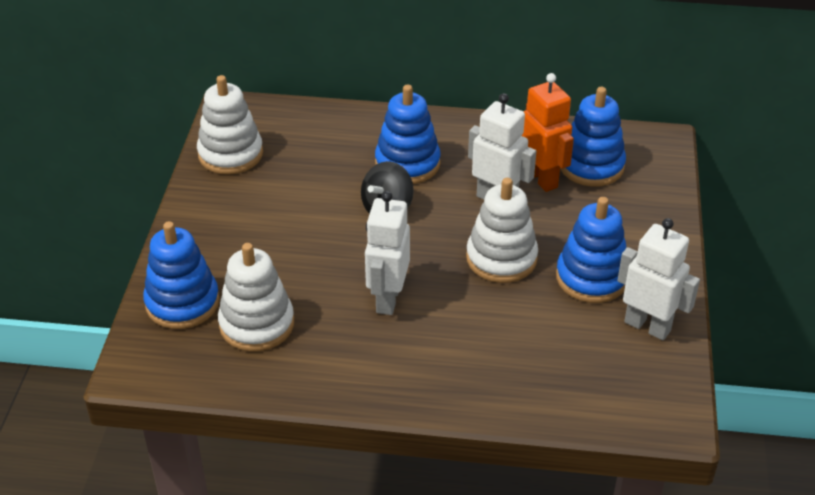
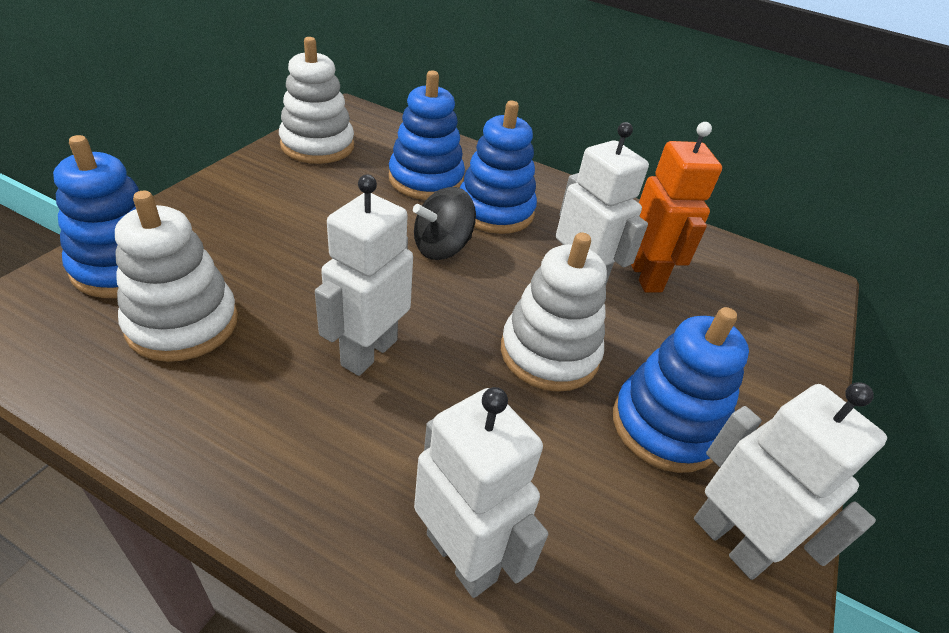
camera: 15 degrees right, 0 degrees up
(509, 383) = (462, 556): none -> white robot
(591, 166) = (714, 282): blue stacking toy -> blue stacking toy (426, 180)

